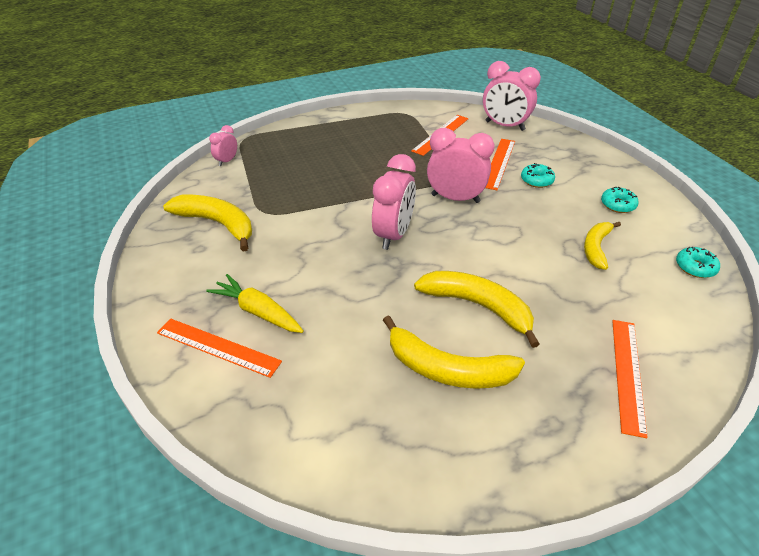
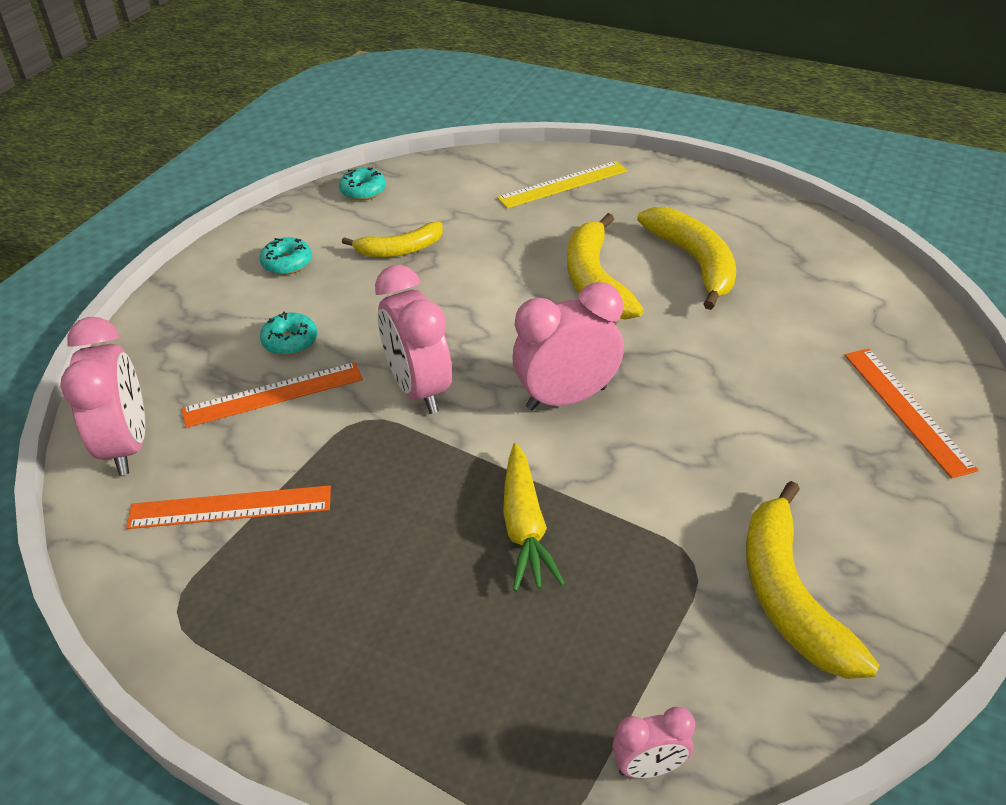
camera: 130 degrees left, 0 degrees up
(258, 311) = (831, 418): yellow carrot -> yellow carrot (525, 527)
(627, 374) = (563, 184): orange ruler -> yellow ruler

